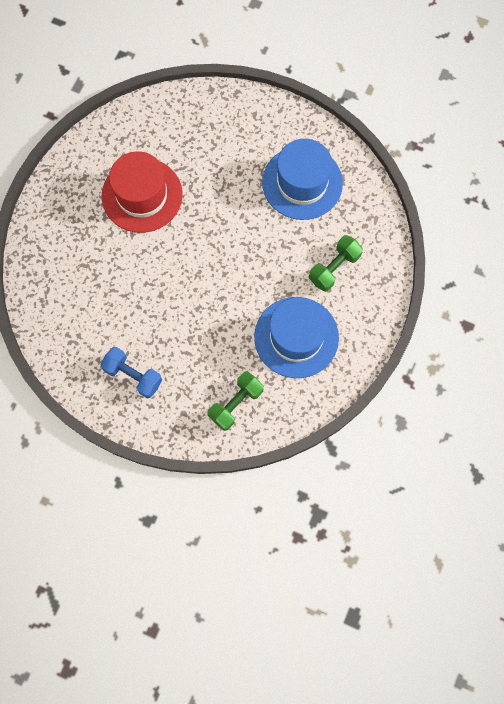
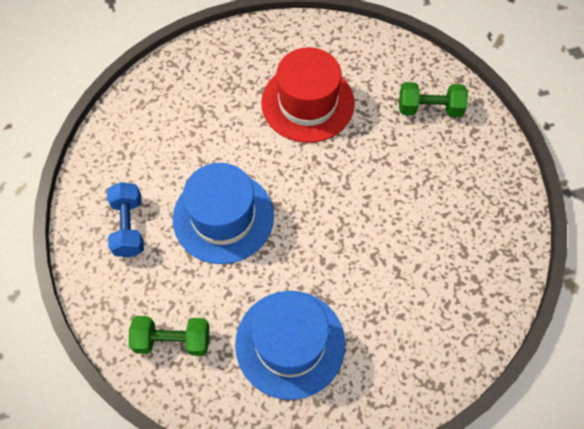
camera: 50 degrees right, 10 degrees down
(302, 183) = (451, 223): blue hat -> blue hat (223, 217)
(334, 268) = (395, 322): green dumbbell -> green dumbbell (429, 108)

